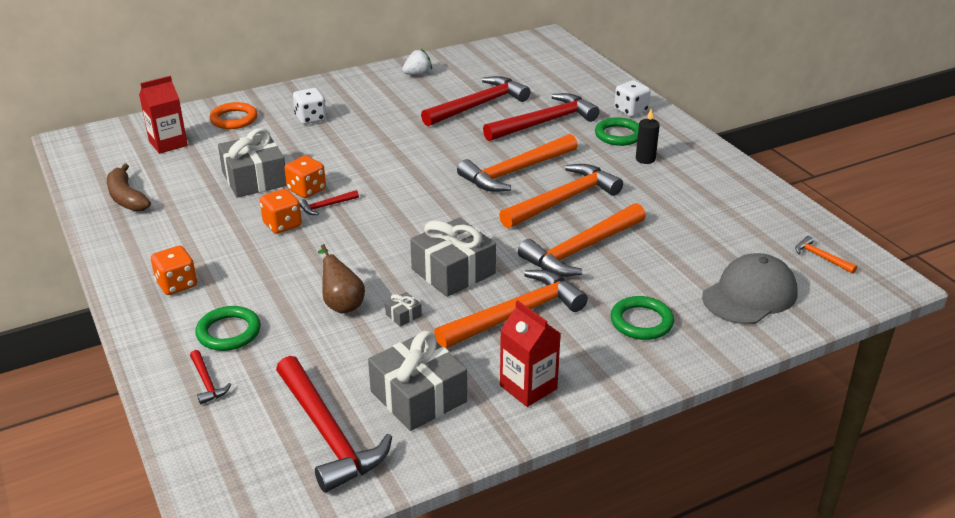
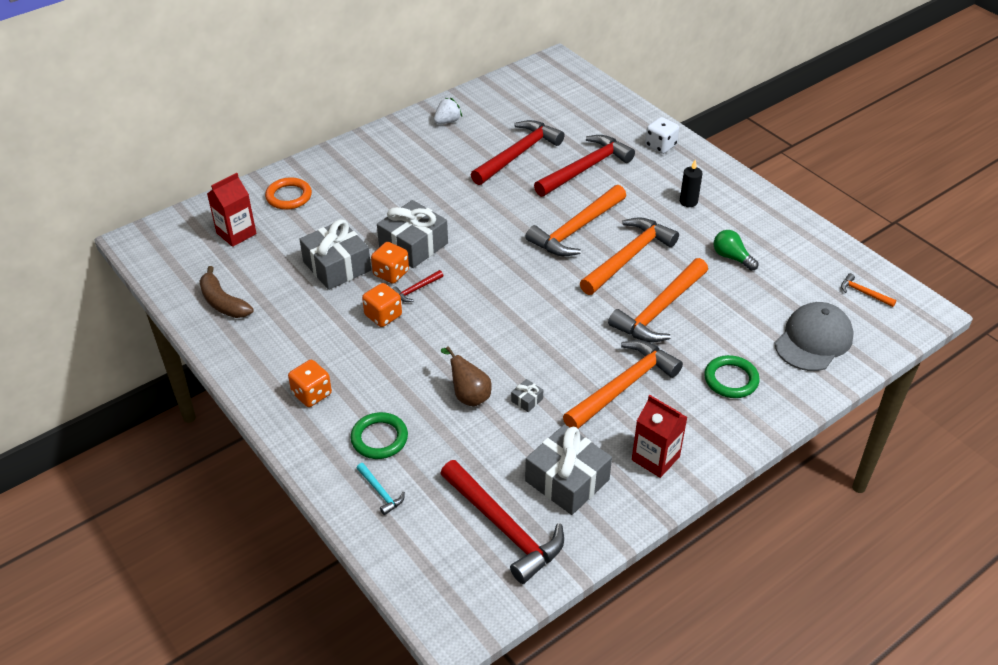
camera: 10 degrees left, 10 degrees up
(207, 382) = (380, 492): red hammer -> turquoise hammer
(311, 118) = (363, 187): white dice -> none
(453, 271) = (555, 348): grey gift -> grey gift (413, 245)
(618, 135) = (657, 176): green ring -> none
(678, 211) = (732, 257): none -> green light bulb

